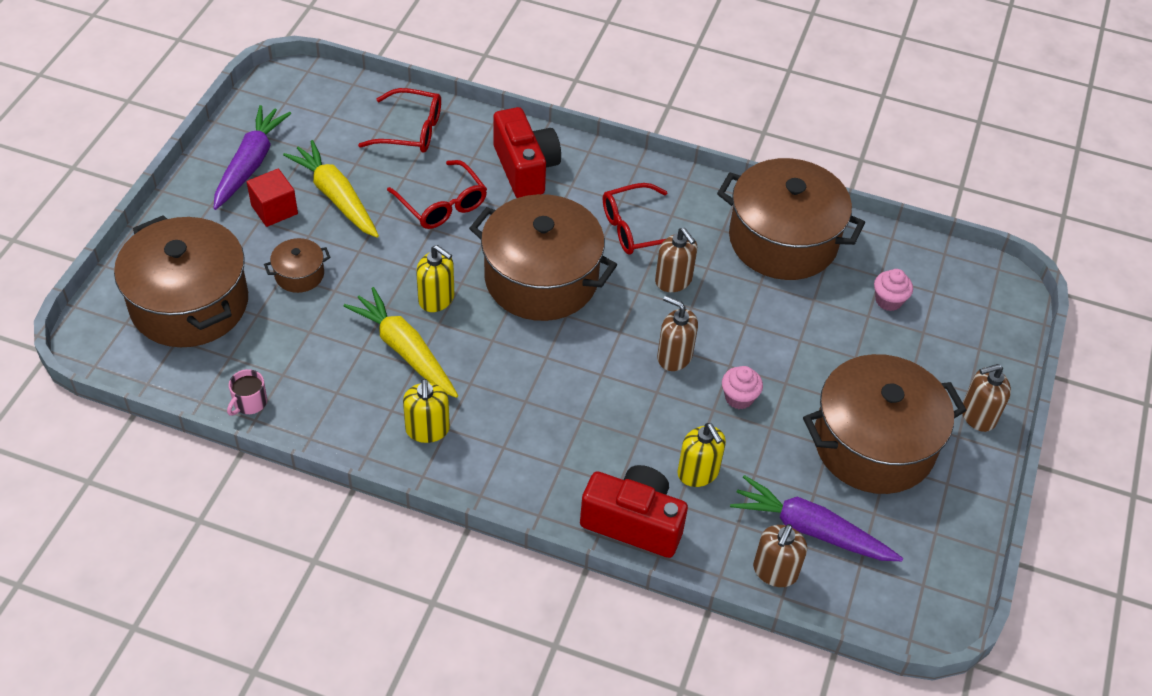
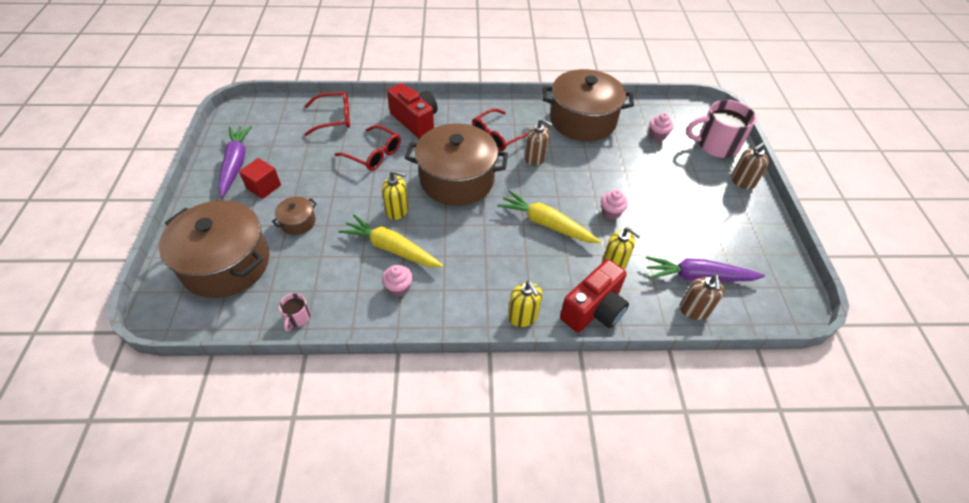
camera: 20 degrees left, 0 degrees up
(336, 197) = (303, 168): yellow carrot -> yellow carrot (546, 224)
(390, 406) = (399, 288): none -> pink cupcake
(427, 429) = (431, 295): yellow soap dispenser -> yellow soap dispenser (523, 316)
(633, 523) = (594, 310): red camera -> red camera turned 135 degrees clockwise
(674, 356) = (560, 200): brown soap dispenser -> none
(873, 444) = (700, 215): brown pot -> none
(976, 345) = (716, 145): none -> pink mug

